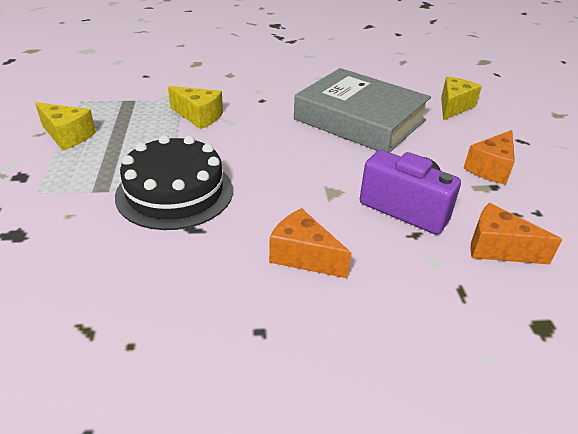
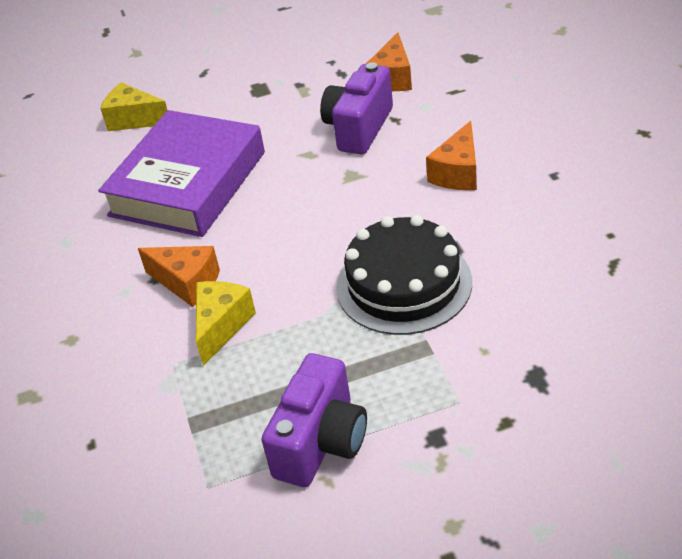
camera: 95 degrees left, 5 degrees up
(67, 136) = (321, 442): yellow cheese -> purple camera
(359, 120) = (188, 184): grey book -> purple book
(490, 168) = (267, 88): orange cheese -> orange cheese (187, 283)

